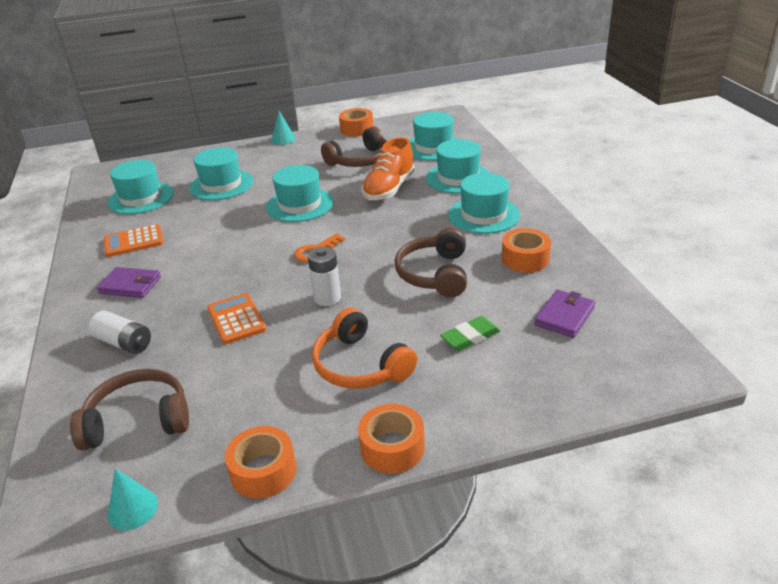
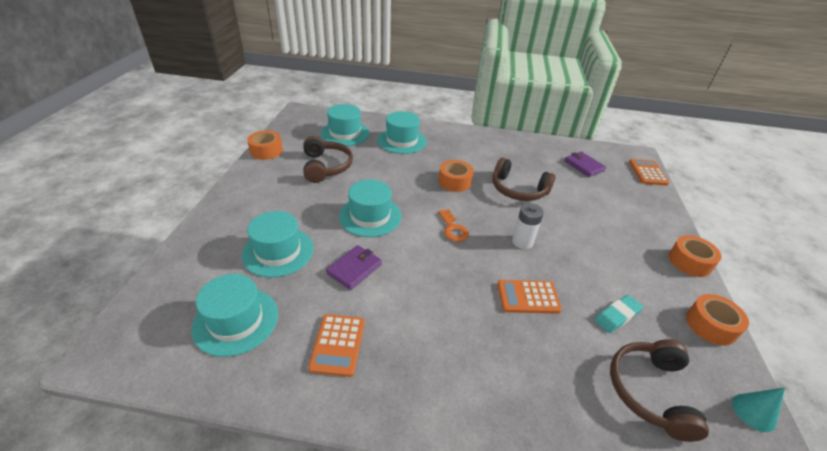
camera: 70 degrees left, 5 degrees up
(124, 343) = (533, 384): white battery -> none
(130, 285) = (430, 363): purple wallet -> purple wallet (354, 269)
(240, 386) = (617, 316): none -> turquoise eraser
(283, 139) = (229, 190): turquoise cone -> none
(360, 365) = (608, 250): orange headphones -> none
(389, 189) = (388, 170): orange shoe -> none
(470, 337) = (592, 200): green eraser -> none
(483, 215) = (460, 150): turquoise hat -> none
(525, 259) = (520, 156): orange tape -> orange tape (454, 181)
(626, 387) = (648, 173): none -> orange calculator

